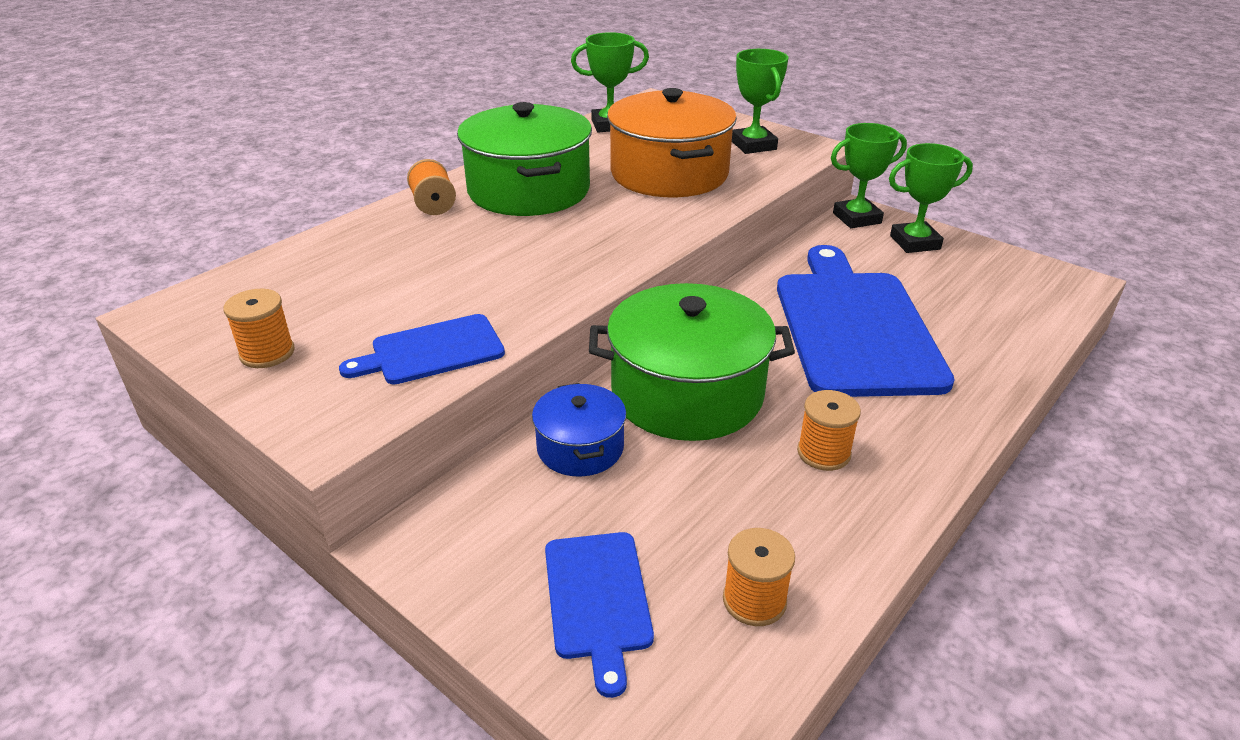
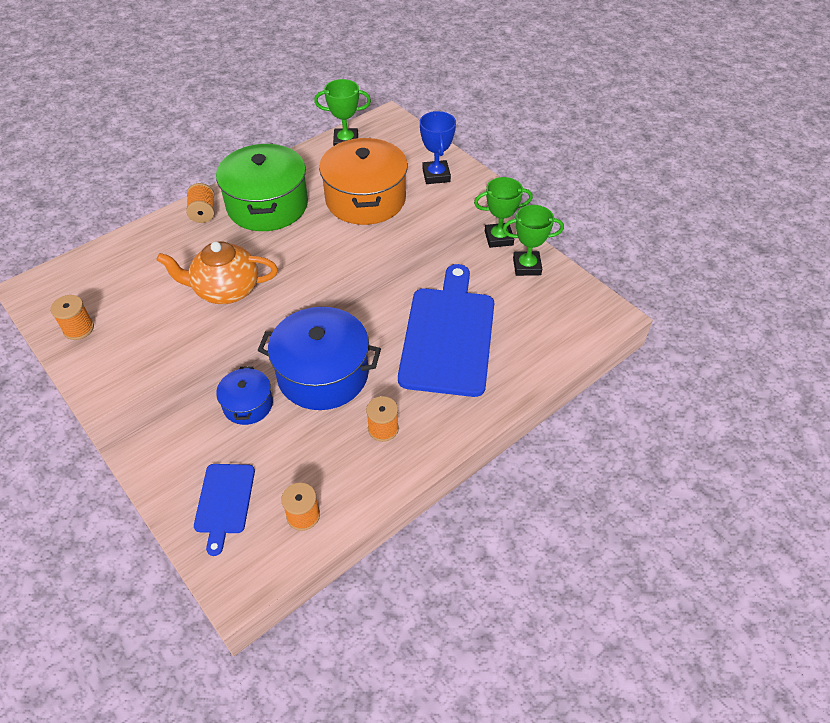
camera: 10 degrees right, 15 degrees up
(432, 351) = (168, 340): blue cutting board -> none
(505, 283) = (226, 290): none -> orange teapot
(687, 393) = (323, 374): green pot -> blue pot
(753, 145) = (436, 175): green trophy -> blue trophy

